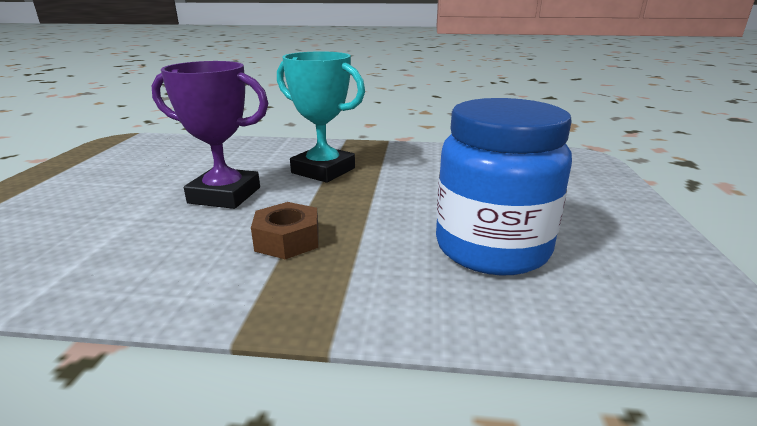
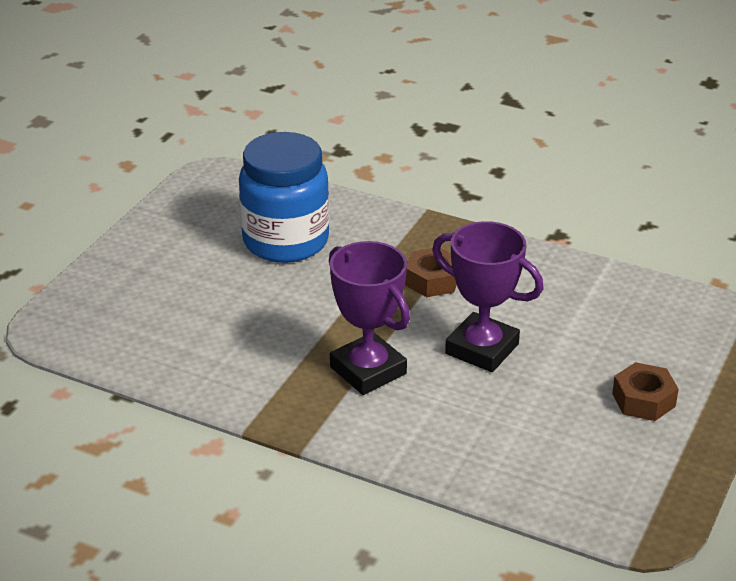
camera: 160 degrees left, 10 degrees up
(77, 187) = (643, 400): none -> brown nut
(323, 170) = (368, 370): turquoise trophy -> purple trophy

